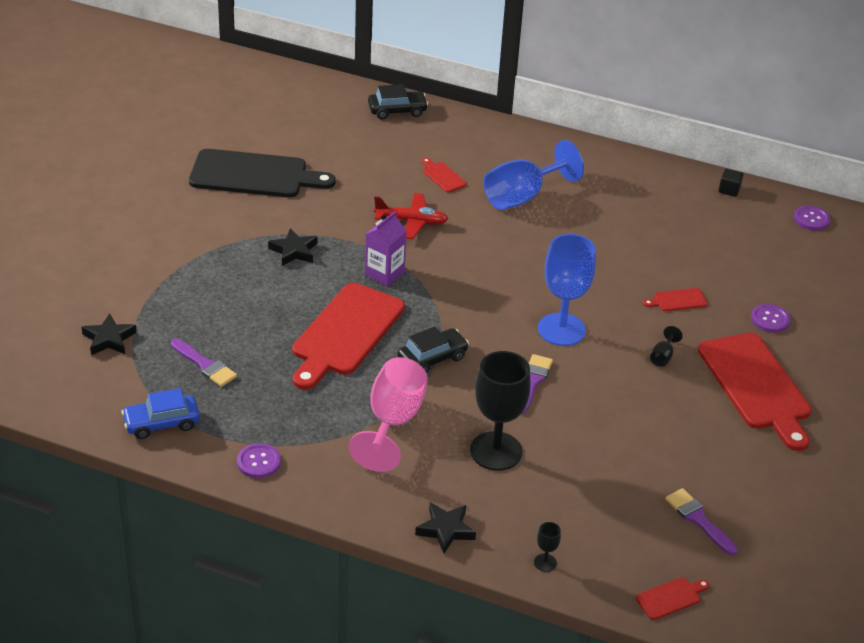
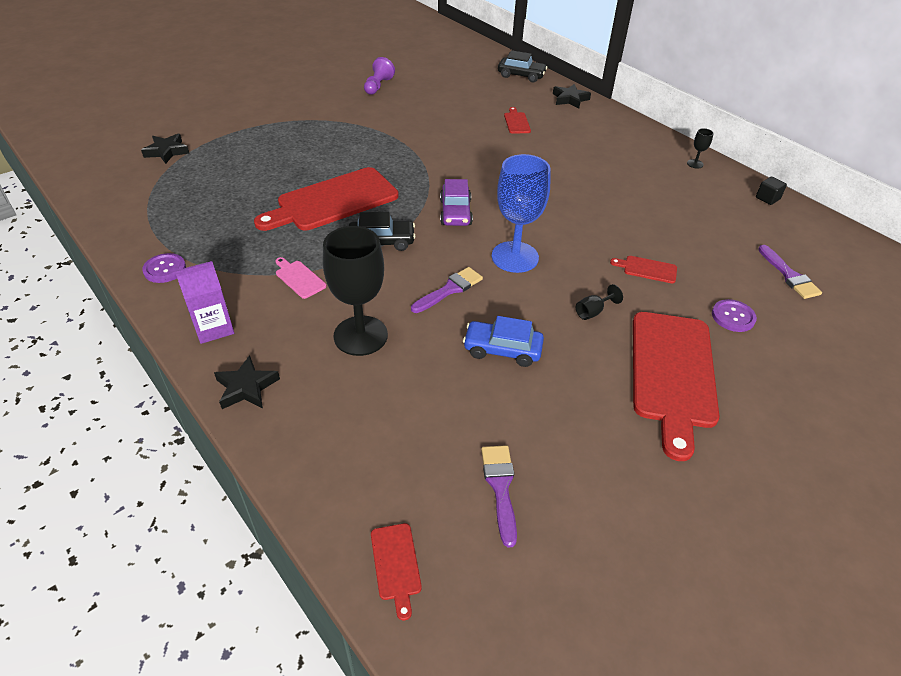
camera: 30 degrees right, 5 degrees up
(161, 423) = (132, 216): blue car -> blue car (502, 350)
(205, 365) = (208, 189): purple brush -> purple brush (789, 275)
(254, 175) = (378, 86): black cutting board -> purple pawn
(294, 251) = (355, 137): black star -> black star (570, 99)
(384, 273) = (406, 171): purple carton -> purple carton (214, 328)
(392, 422) = (299, 278): pink goblet -> pink cutting board
(411, 221) = (462, 143): red plane -> none
(472, 303) = (455, 212): none -> purple car
(522, 196) = (569, 152): blue goblet -> none
(545, 563) = (303, 461): black goblet -> black goblet (695, 164)
(671, 598) = (396, 565): red cutting board -> red cutting board turned 75 degrees clockwise
(811, 219) = (840, 245): purple button -> none

